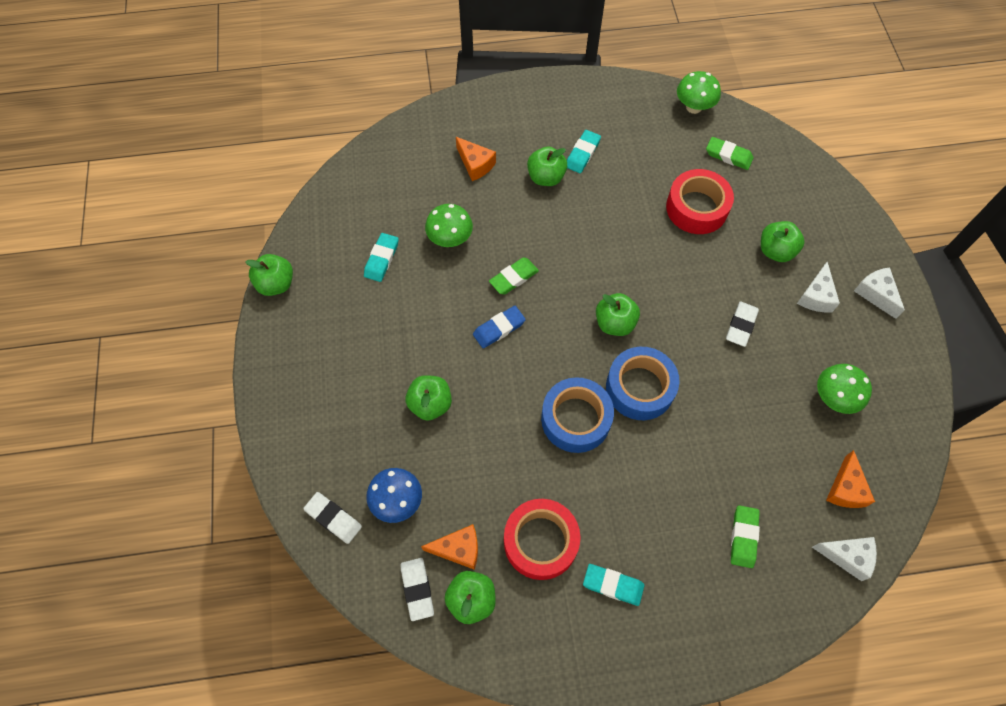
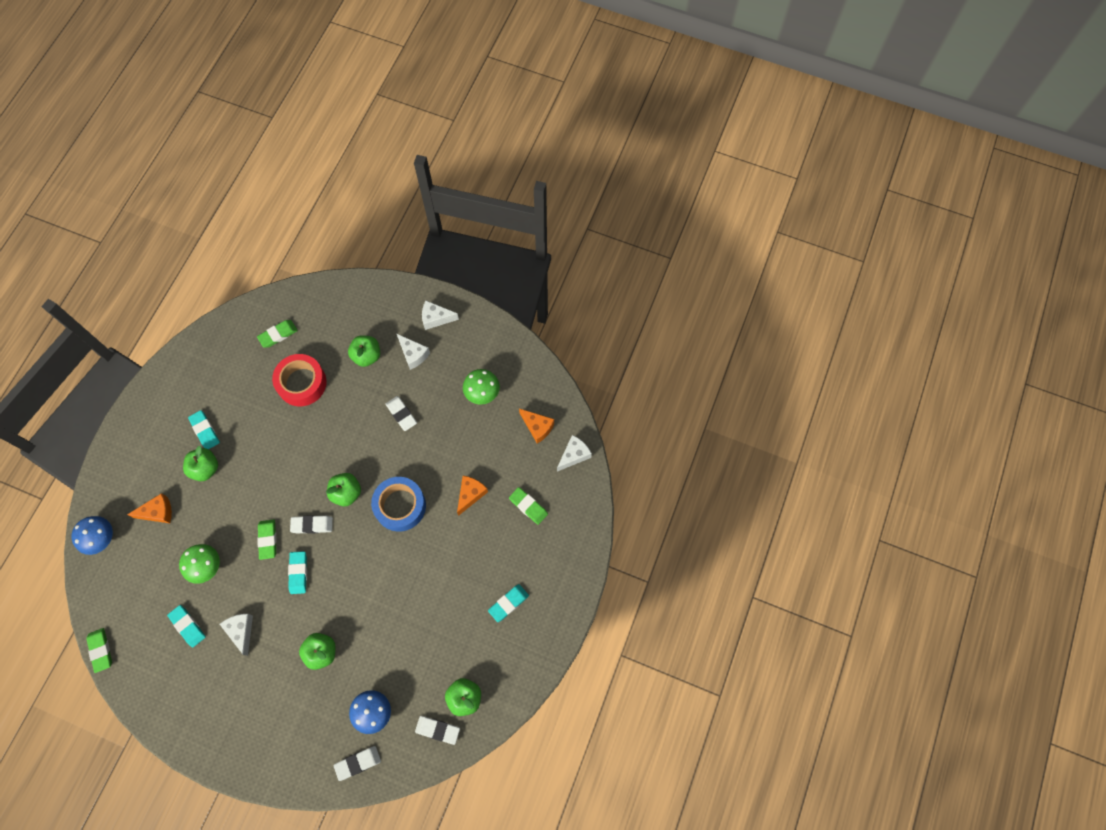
camera: 60 degrees left, 5 degrees up
(276, 284) = (153, 717): green apple -> none
(315, 200) = (101, 650): none -> green eraser
(406, 311) = (241, 631): none -> white cheese
(419, 135) = (101, 539): none -> blue mushroom
(458, 549) = (429, 688): orange cheese -> orange cheese (470, 494)
(499, 328) = (298, 573): blue eraser -> turquoise eraser
(540, 541) = (456, 632): red tape -> none
(557, 310) = (312, 525): none -> white eraser
(576, 419) = (394, 560): blue tape -> none
(694, 107) = (224, 330): green mushroom -> none

